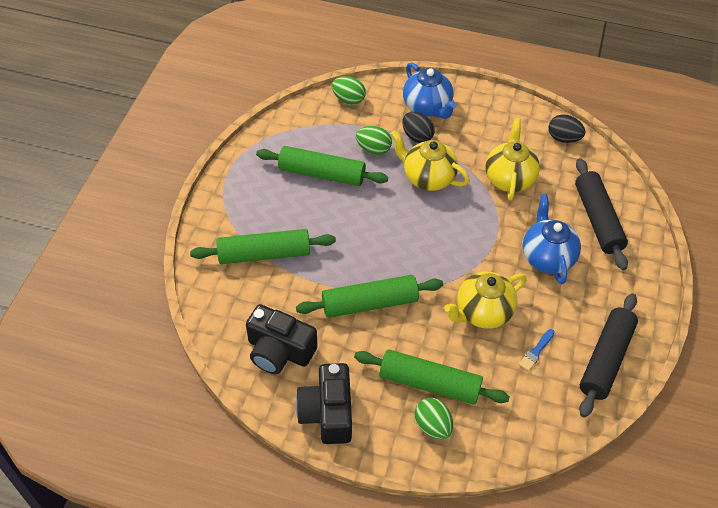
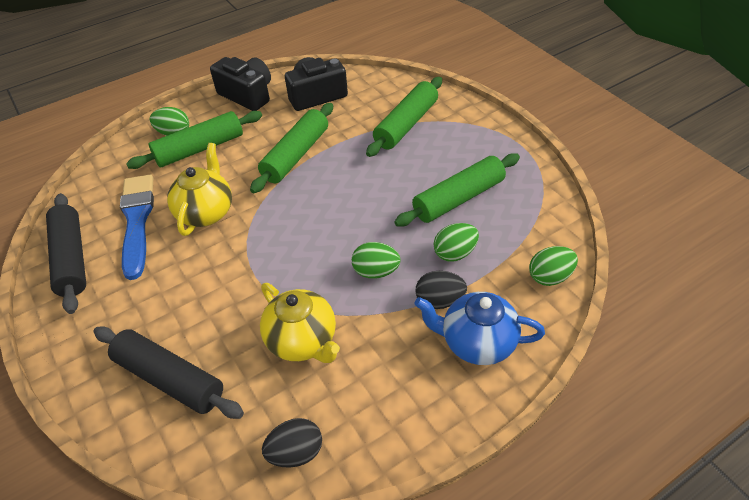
camera: 135 degrees right, 5 degrees down
(427, 178) = (376, 271): yellow teapot -> green egg
(536, 351) = (137, 221): blue brush -> blue brush, size x2.40
(547, 257) = (191, 296): blue teapot -> none

